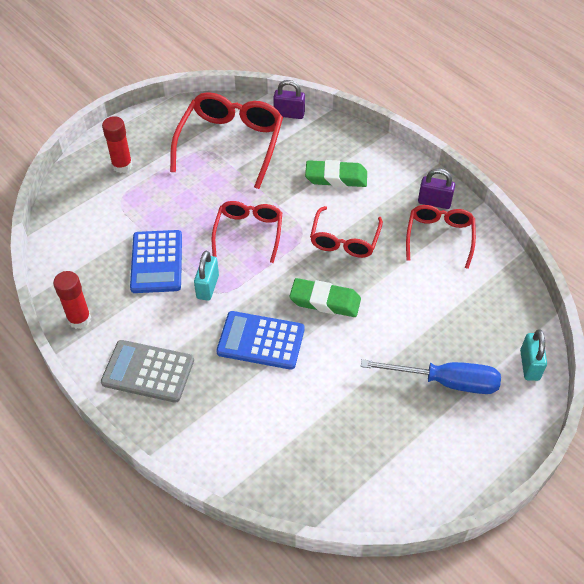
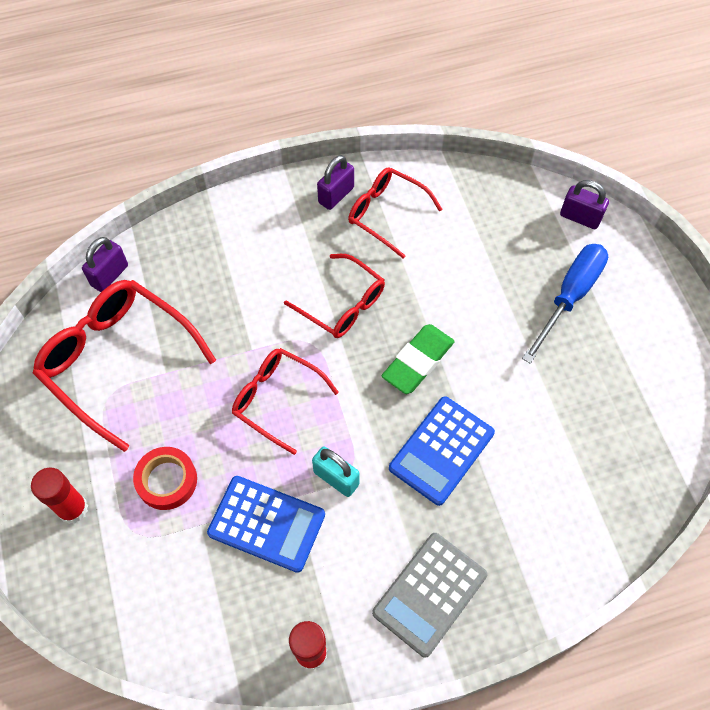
camera: 65 degrees left, 10 degrees up
(162, 200) = (167, 480): none -> red tape
(336, 177) = (244, 271): green eraser -> none
(529, 365) = (580, 217): turquoise padlock -> purple padlock

